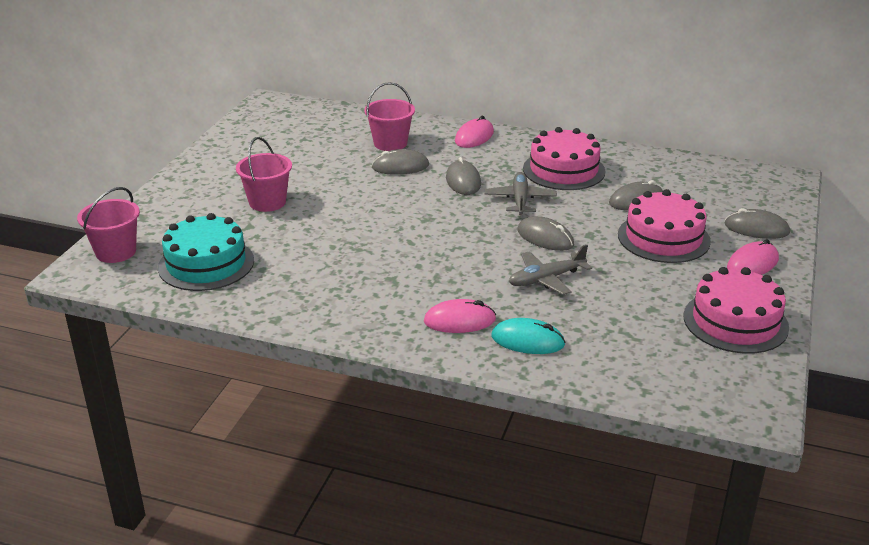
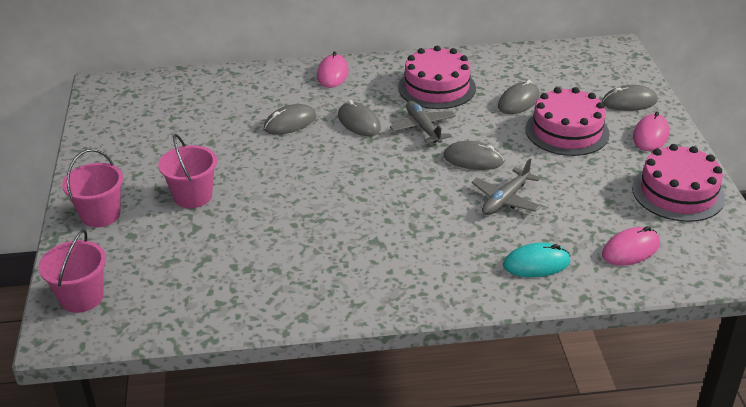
camera: 25 degrees left, 5 degrees up
(206, 264) = (187, 281): turquoise cake -> none
(390, 143) = (261, 101): pink bucket -> pink bucket (100, 215)
(459, 320) = (466, 263): pink mouse -> pink mouse (630, 249)

